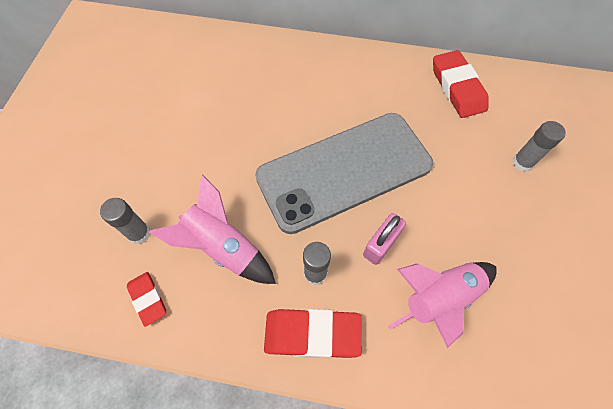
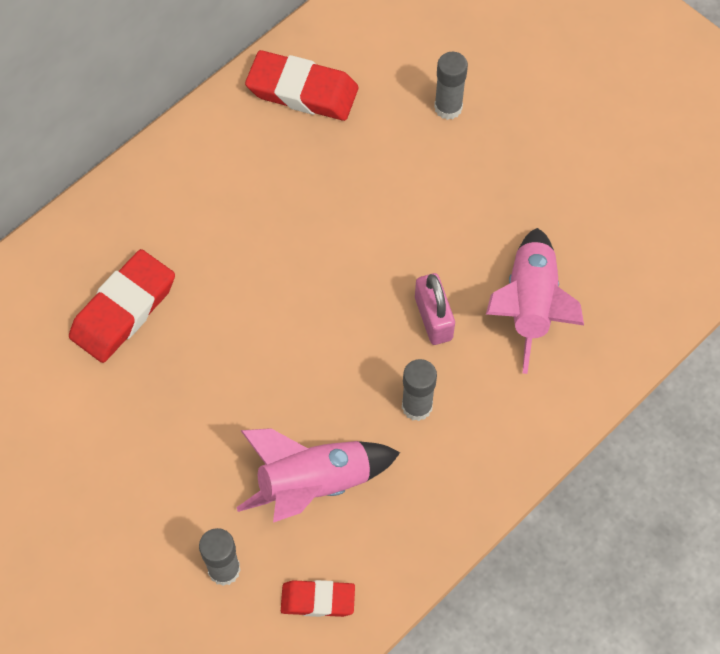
camera: 55 degrees left, 0 degrees up
(312, 334) = (479, 451): red eraser -> red eraser (123, 310)
(344, 171) = (316, 293): grey phone -> none

